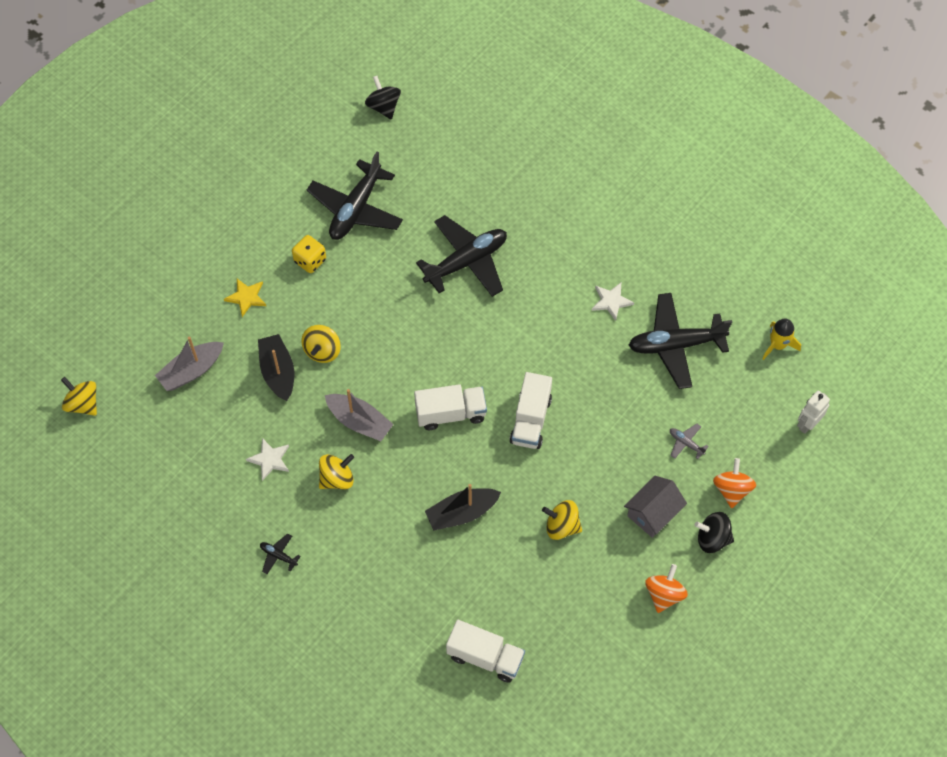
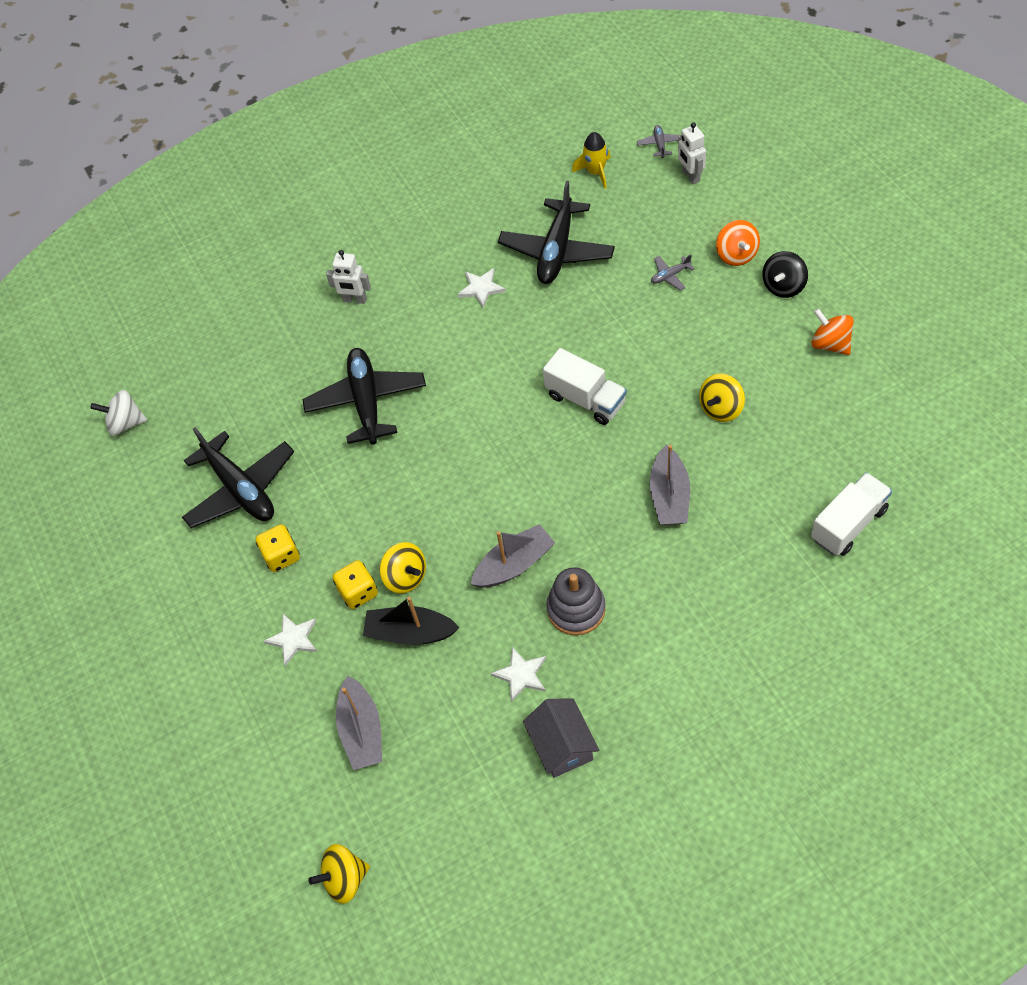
camera: 60 degrees left, 5 degrees down
(246, 297) = (293, 639): yellow star -> white star
(278, 556) = (650, 701): black plane -> none
(298, 324) = (358, 592): none -> yellow dice
(337, 478) = (576, 609): yellow spinning top -> grey stacking toy
(383, 106) = (125, 423): black spinning top -> white spinning top
(450, 413) = (544, 471): white truck -> none
(462, 513) = (669, 496): black boat -> grey boat
(561, 213) = (355, 300): none -> white robot
(653, 513) = (736, 326): grey house -> grey house (562, 746)
(732, 490) = (736, 255): orange spinning top -> orange spinning top turned 135 degrees counterclockwise
(834, 386) = (660, 144): none -> grey plane

